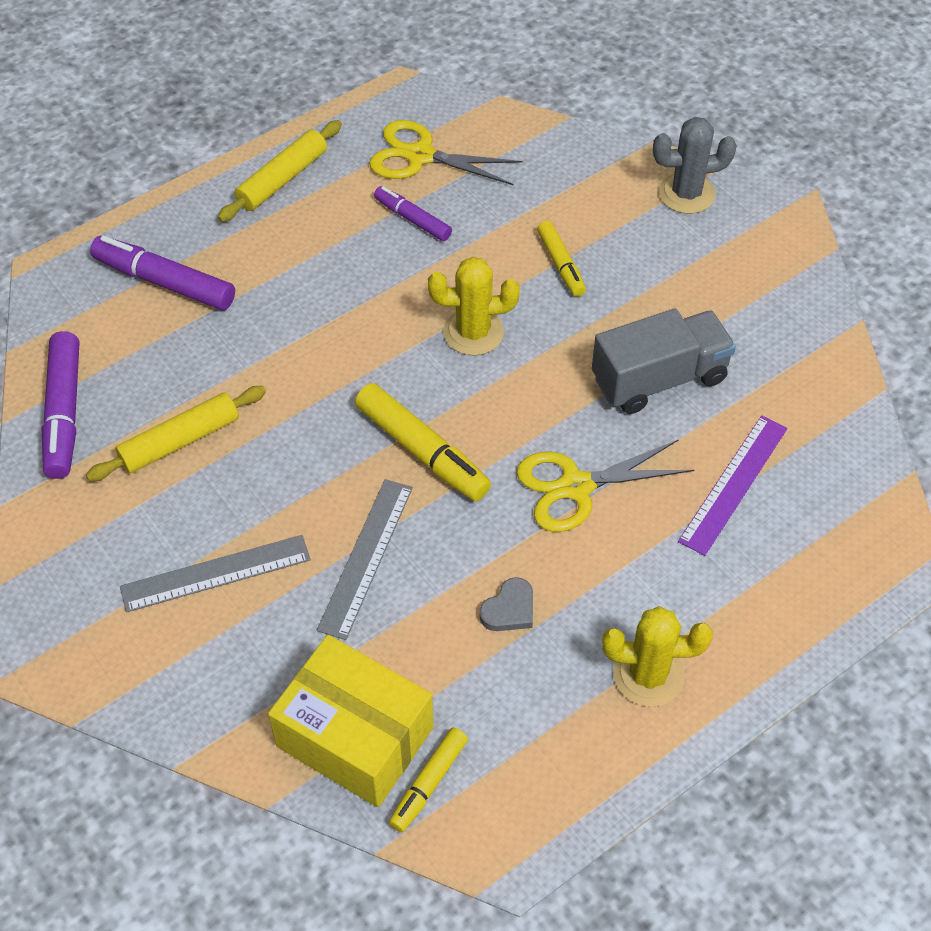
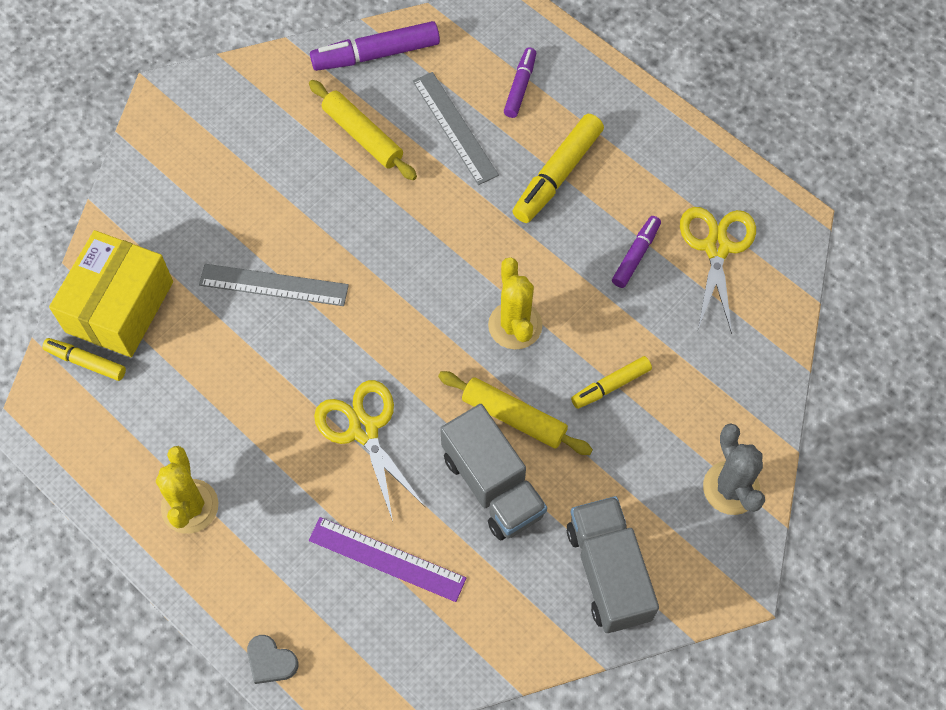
camera: 80 degrees right, 10 degrees up
(164, 282) = (520, 87): purple marker -> purple marker, size x0.61
(215, 573) = (246, 187): grey ruler -> grey ruler (454, 127)
(282, 179) = (657, 145): yellow rolling pin -> yellow rolling pin (514, 417)
(422, 451) = (381, 307): yellow marker -> yellow marker (557, 175)
(509, 609) = (239, 395): grey heart -> grey heart (271, 661)
(765, 299) = (608, 573): none -> grey truck

